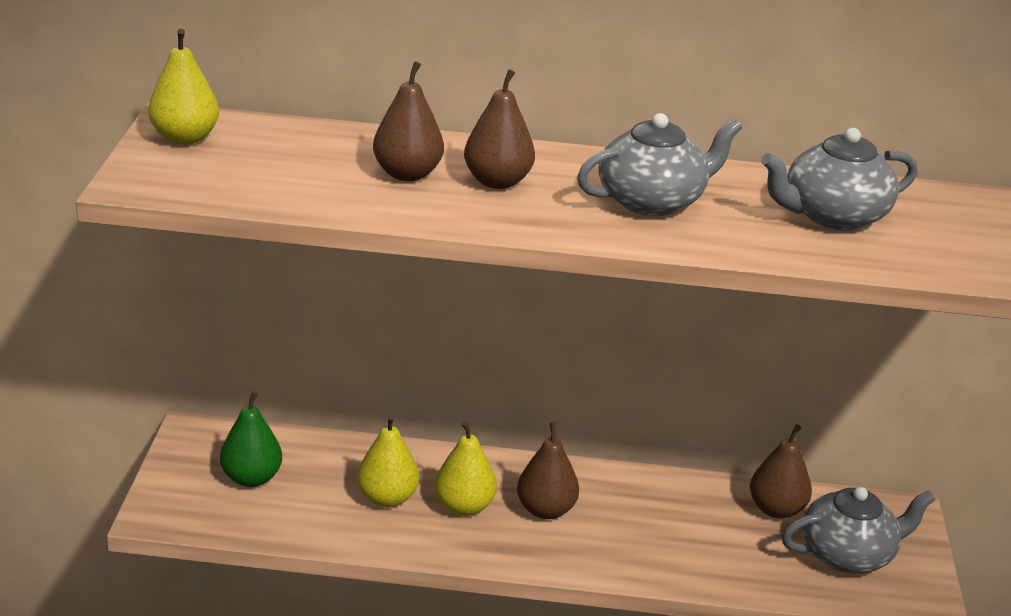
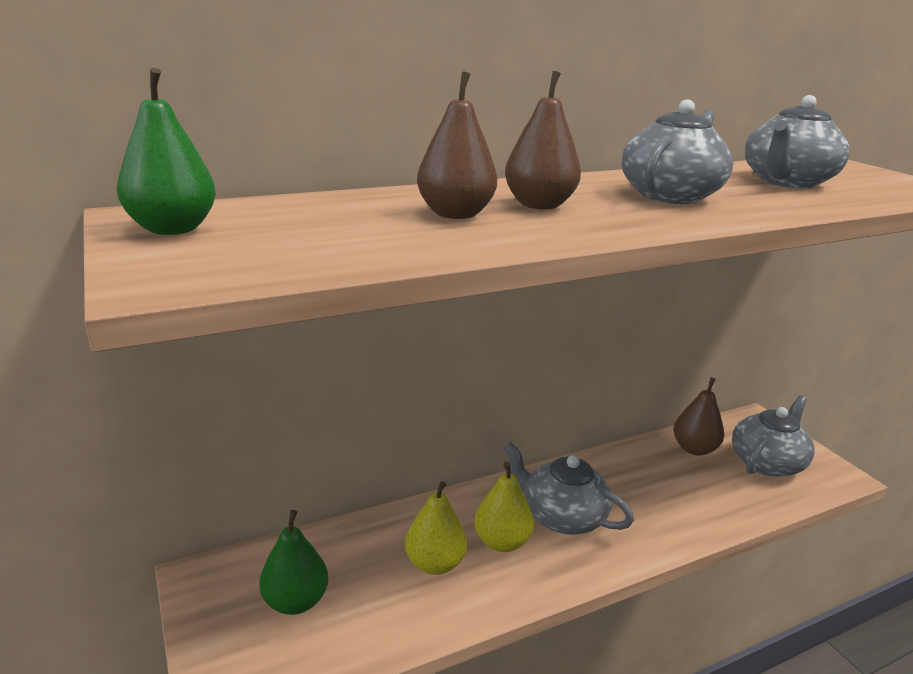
camera: 30 degrees left, 5 degrees down
(184, 138) = (172, 229): yellow pear -> green pear
(546, 510) = (562, 516): brown pear -> grey teapot

